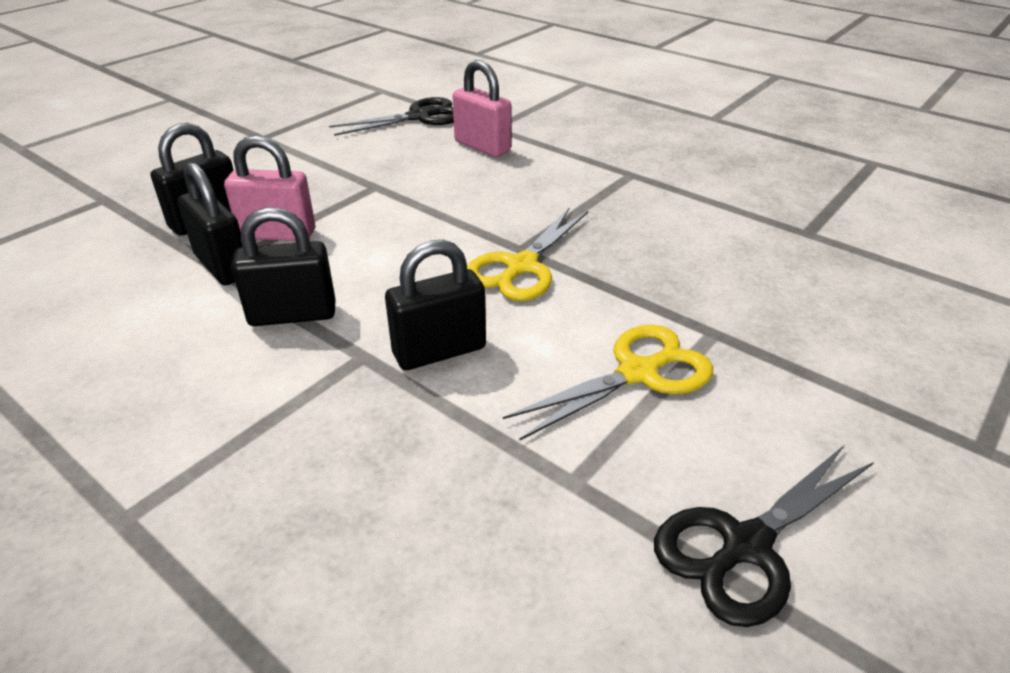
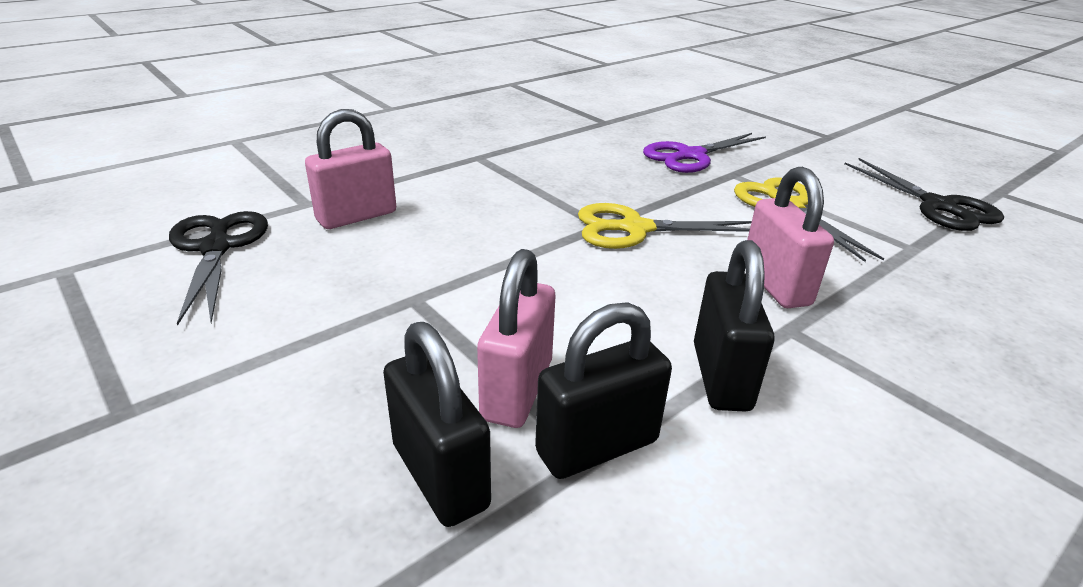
camera: 80 degrees left, 5 degrees down
(439, 351) = (775, 285): black padlock -> pink padlock
(521, 266) = (635, 229): yellow scissors -> yellow scissors turned 135 degrees clockwise
(748, 298) = (691, 156): none -> purple scissors

